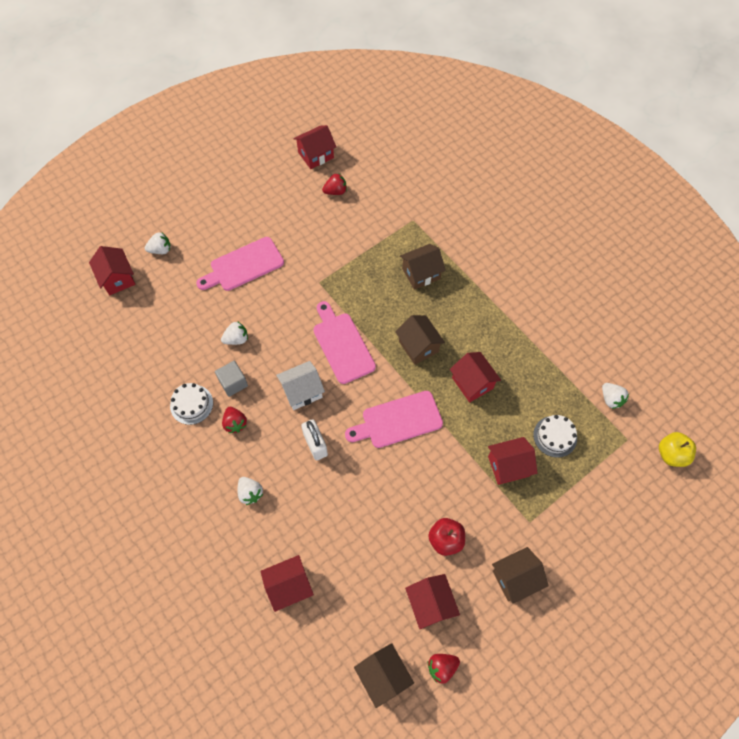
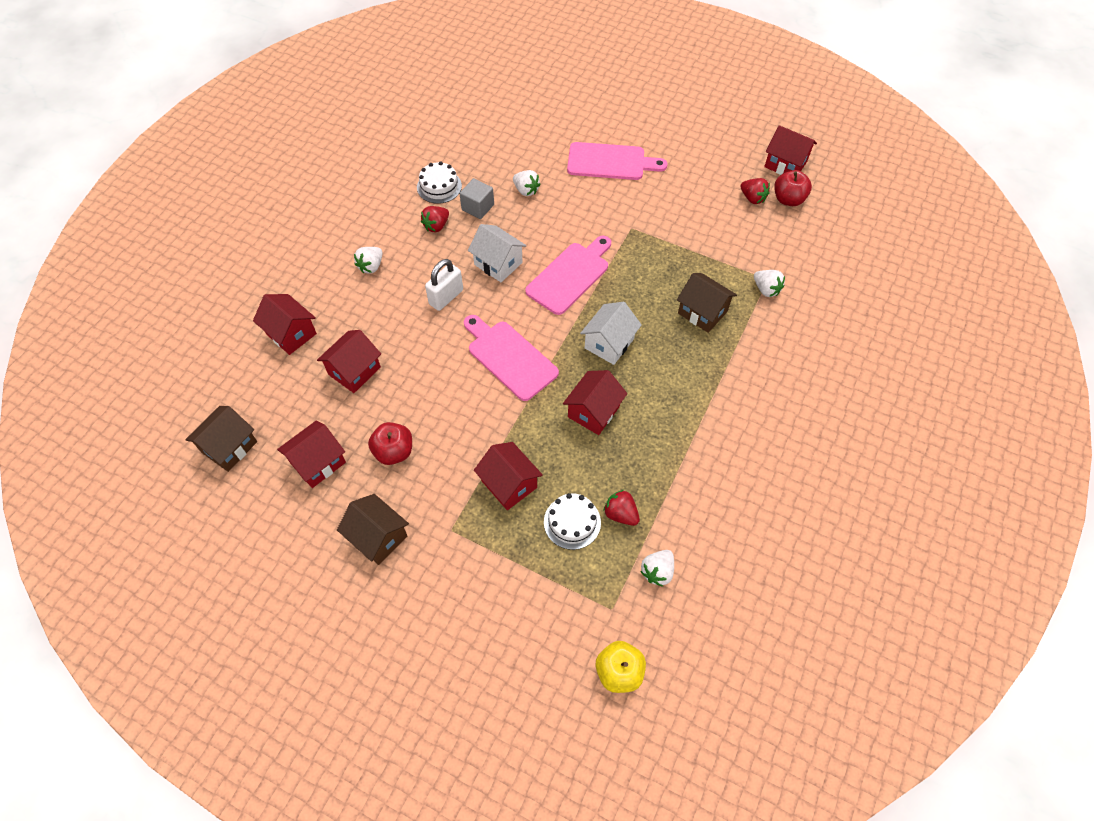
camera: 65 degrees right, 5 degrees down
(117, 278) = (537, 82): red house -> red house (354, 371)
(160, 250) = (586, 97): white strawberry -> white strawberry (766, 289)
(243, 265) = (610, 162): pink cutting board -> pink cutting board turned 150 degrees clockwise
(349, 171) = (788, 199): none -> red apple
(418, 346) = (609, 343): brown house -> white house
(442, 667) = (254, 497): red strawberry -> red strawberry (621, 514)

